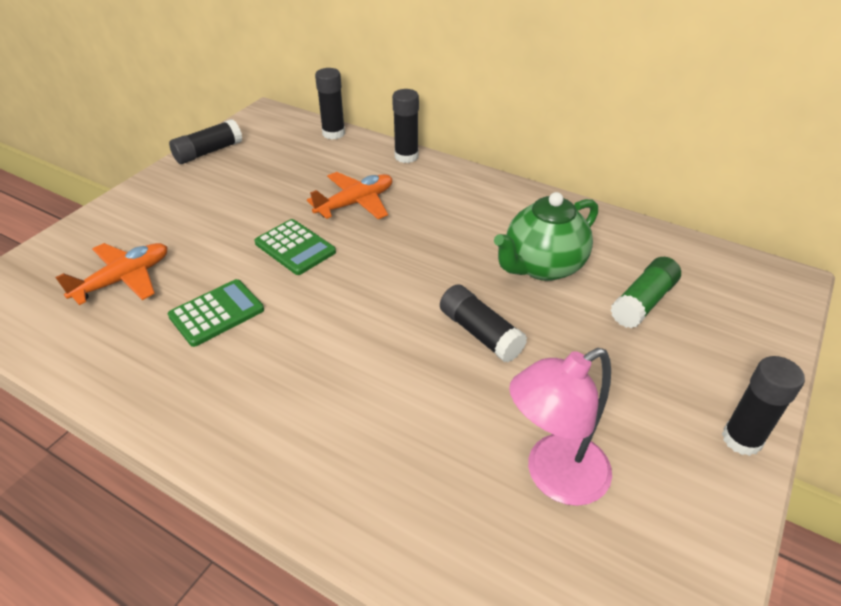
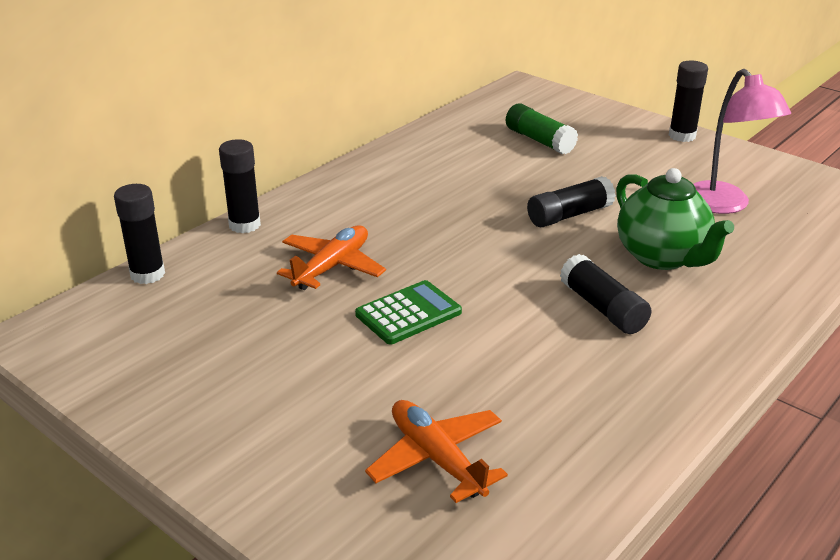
camera: 80 degrees left, 10 degrees down
(208, 152) = (124, 392): black glue stick -> black glue stick (603, 308)
(217, 313) = (519, 372): green calculator -> none
(355, 203) = (332, 267): orange plane -> orange plane turned 60 degrees clockwise
(542, 266) = (482, 174): green teapot -> green teapot (662, 257)

